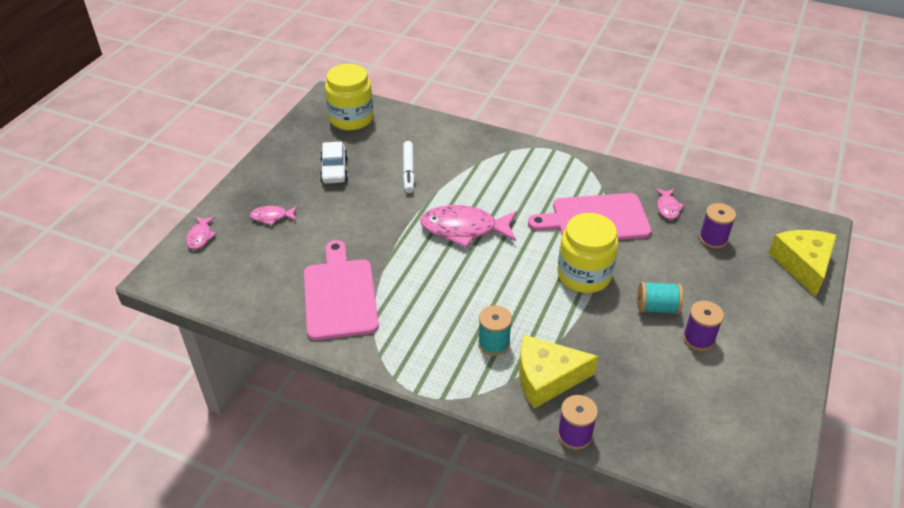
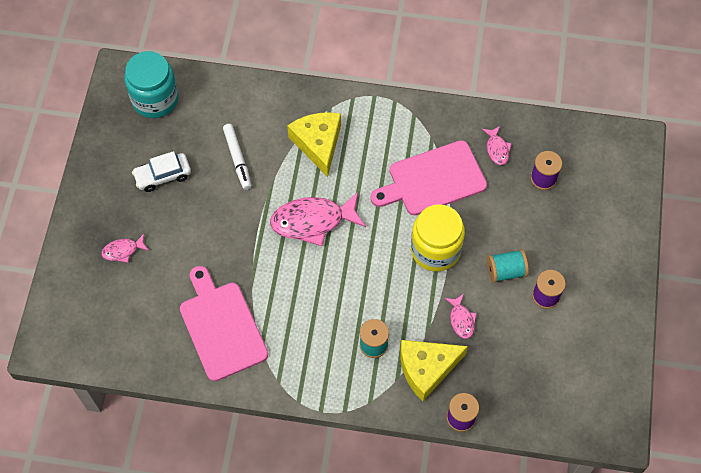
camera: 15 degrees left, 20 degrees up
(200, 236) = (63, 291): pink fish -> pink fish (461, 320)
(334, 170) = (163, 176): white car -> white car turned 90 degrees clockwise
(351, 118) = (155, 99): yellow jar -> turquoise jar
(802, 265) = (625, 191): yellow cheese -> yellow cheese (318, 144)

